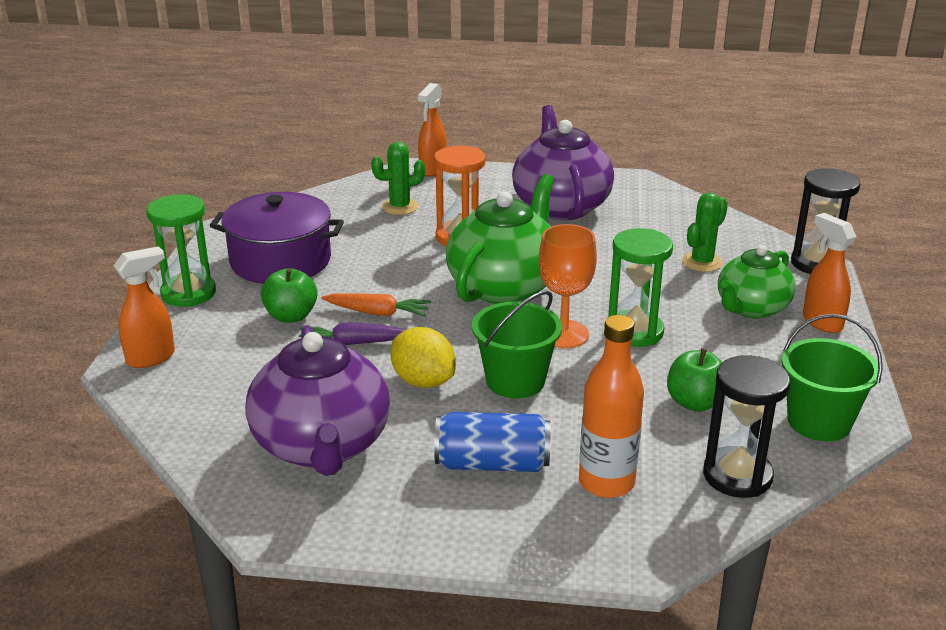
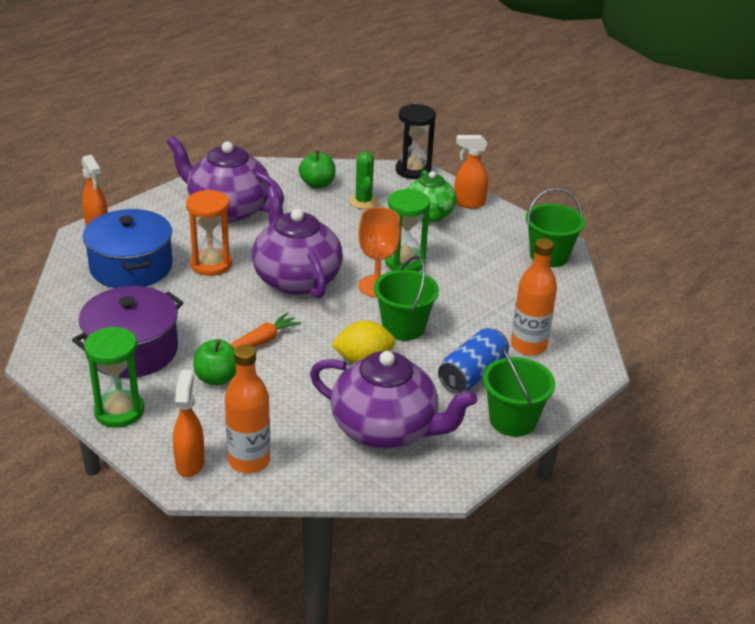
camera: 55 degrees left, 5 degrees up
(185, 387) = (249, 461): none -> orange bottle
(353, 343) = (286, 367): purple carrot -> none
(400, 207) = (131, 267): green cactus -> blue pot
(443, 530) = (512, 420): none -> green bucket
(504, 286) = (296, 279): green teapot -> purple teapot
(695, 403) = (492, 281): green apple -> green apple (317, 184)
(737, 476) = (564, 304): black hourglass -> none

